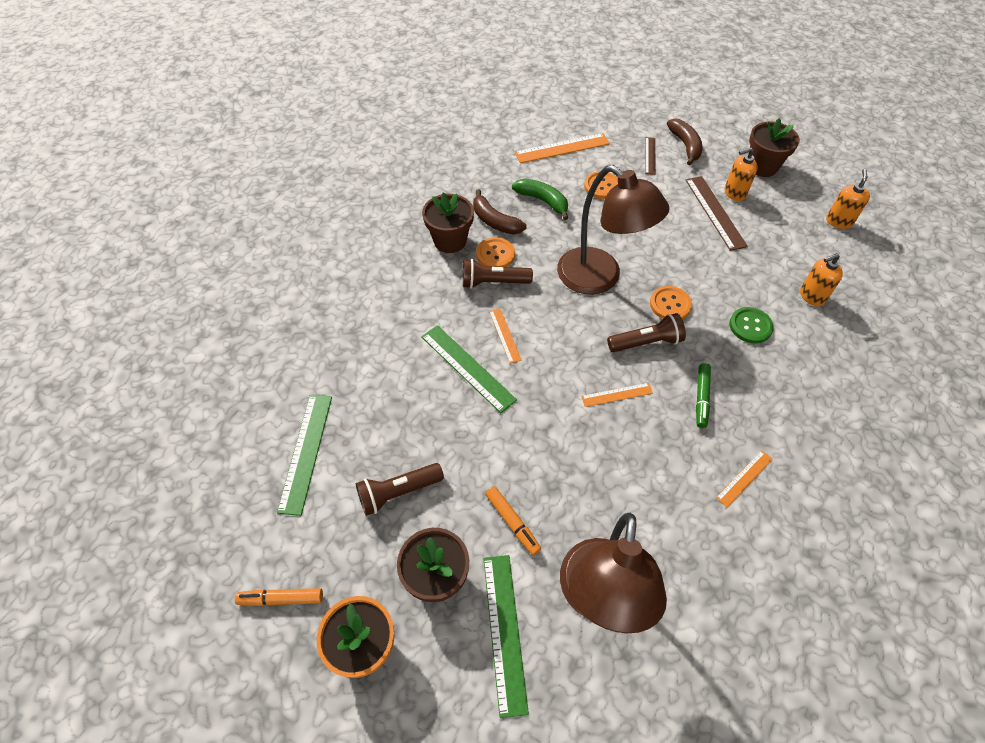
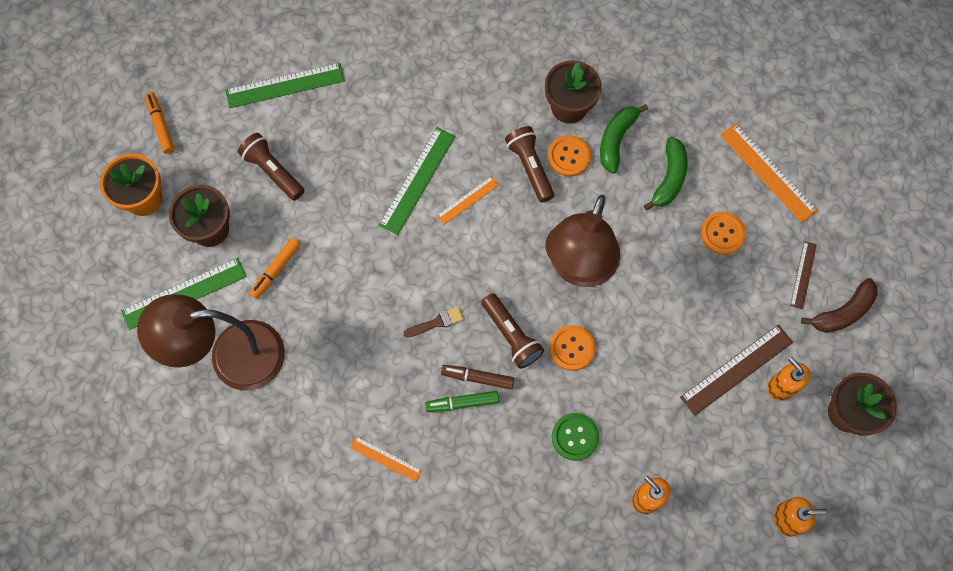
camera: 70 degrees right, 15 degrees up
(495, 221) = (616, 140): brown banana -> green banana
(617, 395) = (436, 322): orange ruler -> brown brush
(650, 155) = (803, 275): brown ruler -> brown ruler turned 60 degrees counterclockwise
(680, 379) = (477, 378): none -> brown marker

